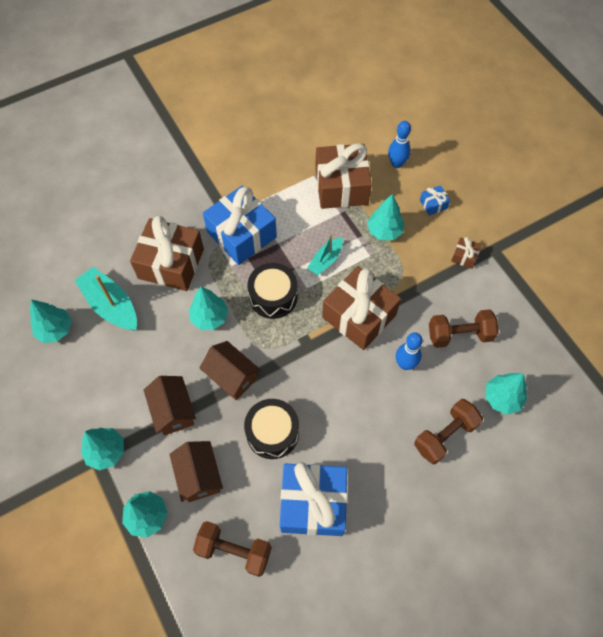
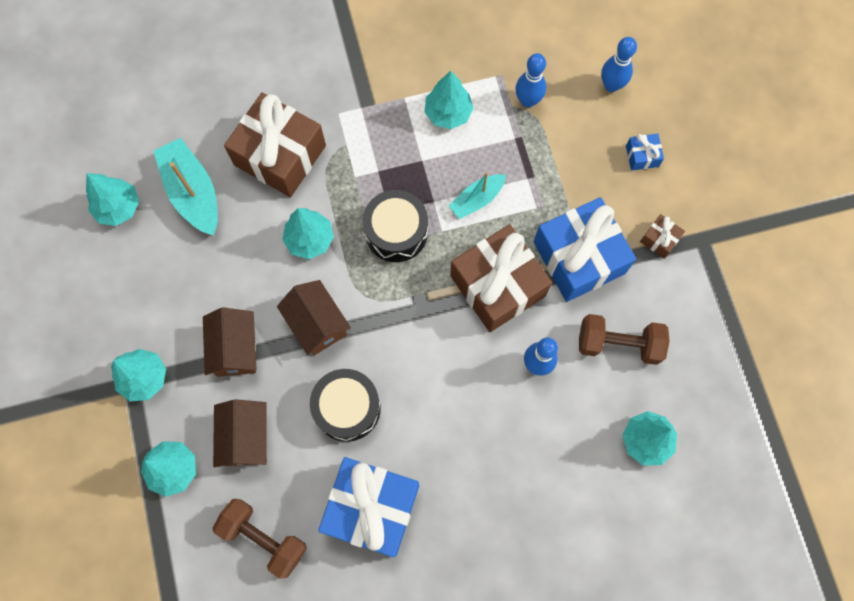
camera: 15 degrees right, 10 degrees up
(241, 234) = (379, 137): blue gift -> blue gift (579, 257)
(341, 186) = (527, 101): brown gift -> blue bowling pin
(384, 231) = (565, 178): turquoise tree -> turquoise tree (448, 113)
(445, 436) = (558, 468): brown dumbbell -> none

